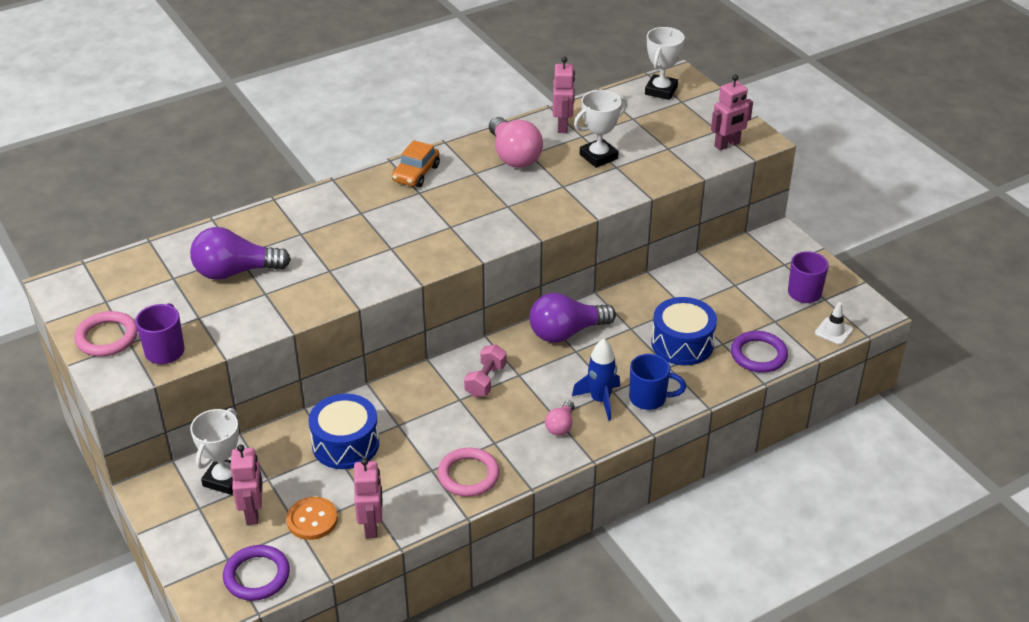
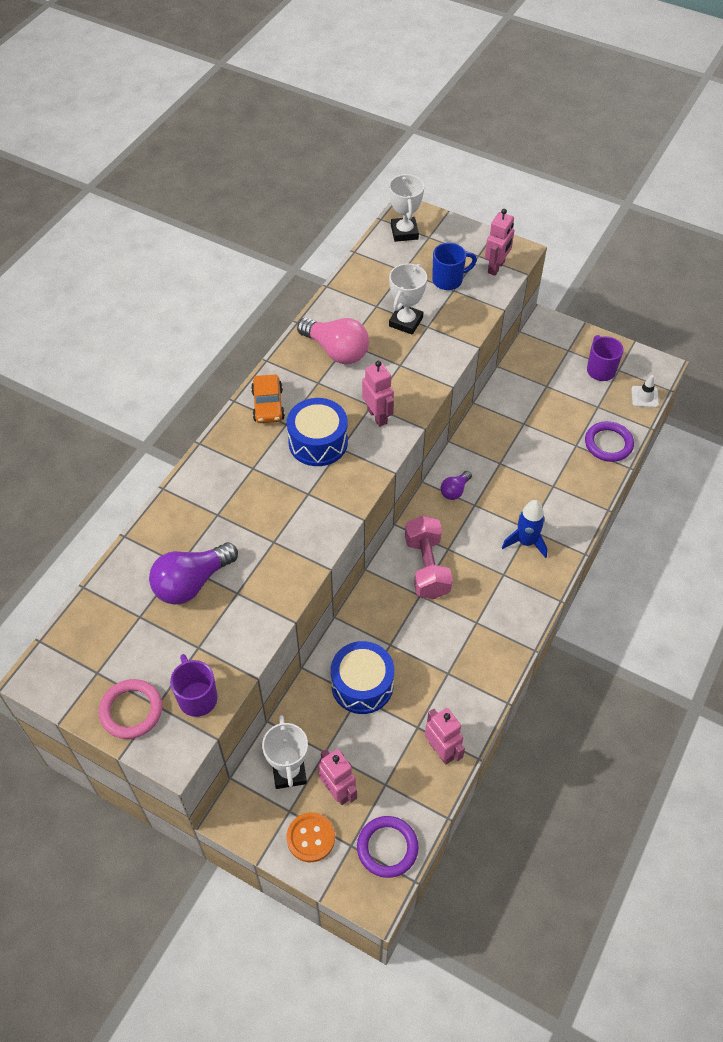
camera: 30 degrees left, 15 degrees up
(312, 520) = (390, 771): orange button -> orange button (310, 838)
(468, 475) = (479, 663): pink ring -> none
(485, 380) = (427, 567): pink dumbbell -> pink dumbbell, size x1.54
(560, 426) = (514, 581): pink light bulb -> none
(563, 126) = (353, 302): pink robot -> pink robot (377, 416)
(566, 332) = (455, 490): purple light bulb -> purple light bulb, size x0.52
(649, 398) = (560, 522): blue mug -> blue mug (448, 280)
(682, 344) = (547, 459): blue drum -> blue drum (318, 442)

